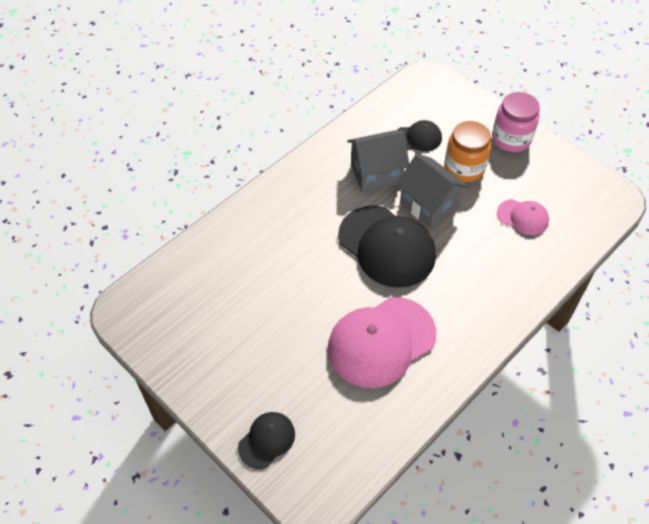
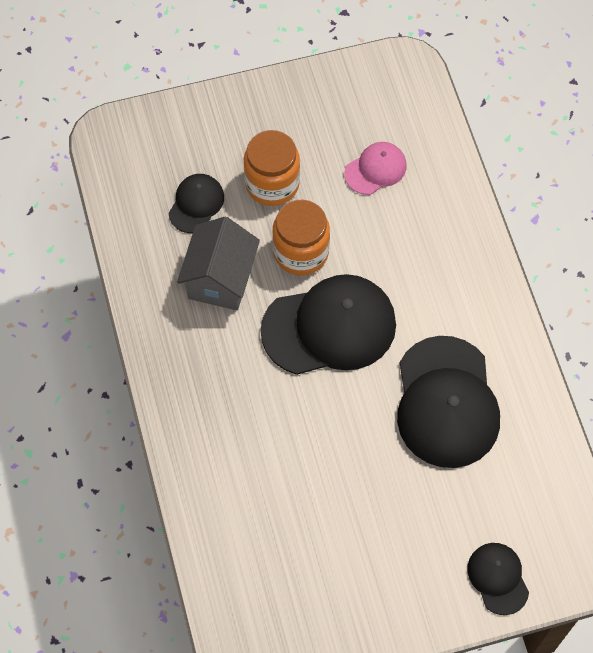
camera: 60 degrees left, 10 degrees up
(381, 342) = (446, 402): pink cap -> black cap
(428, 205) = (301, 252): grey house -> orange jar
(511, 139) = (262, 110): pink jar -> none

